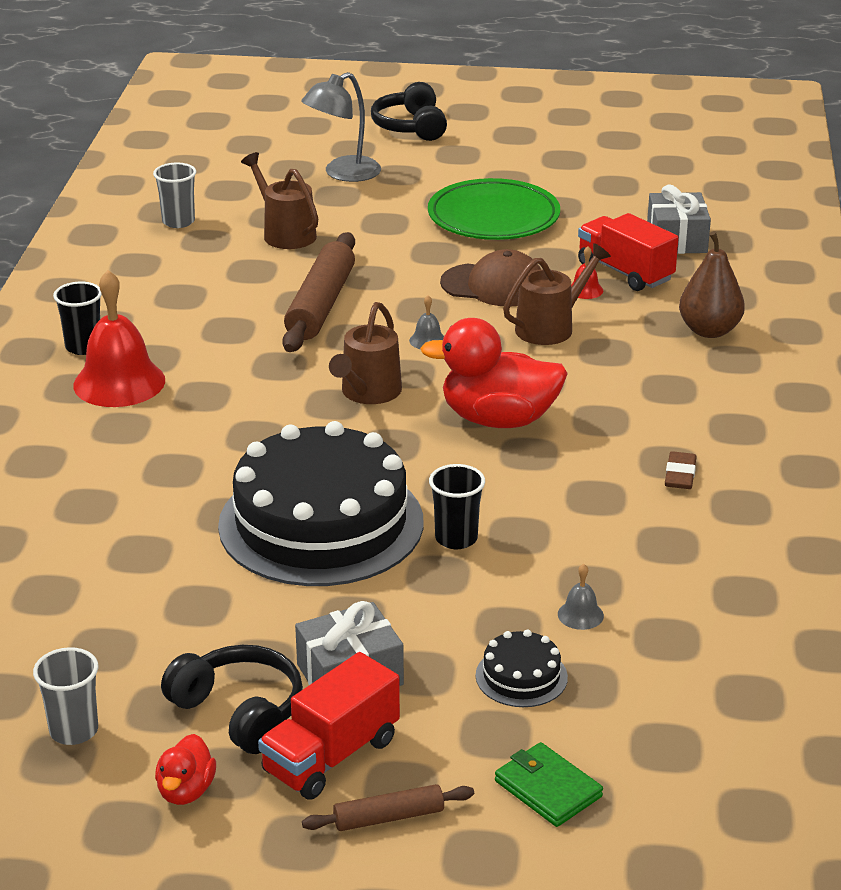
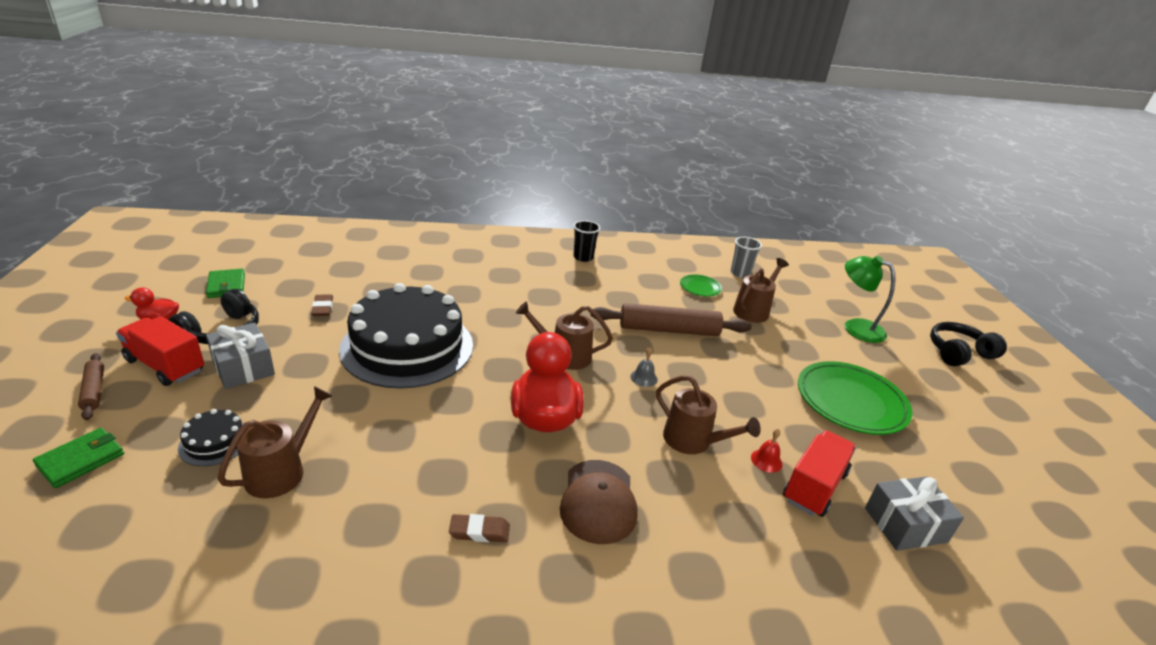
camera: 75 degrees right, 0 degrees up
(74, 731) = (226, 286): grey cup -> green wallet
(119, 382) = (550, 270): red bell -> none
(185, 611) = (322, 308): none -> brown eraser
(213, 261) = (700, 288): none -> green plate
(343, 173) = (855, 327): grey lamp -> green lamp
(456, 538) = (387, 403): black cup -> none
(493, 285) = (741, 406): brown cap -> brown cap (598, 501)
(580, 615) = (281, 471): grey bell -> brown watering can
(709, 330) = (740, 553): brown pear -> none

